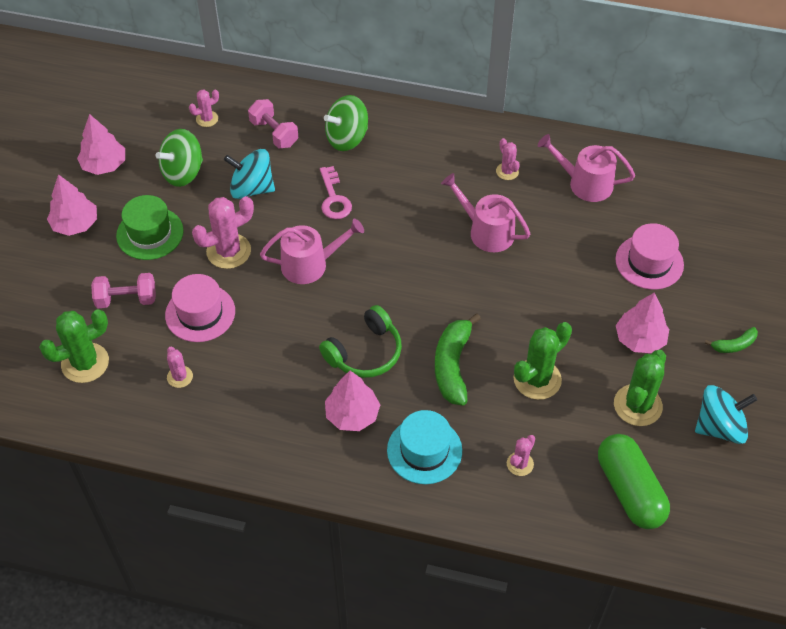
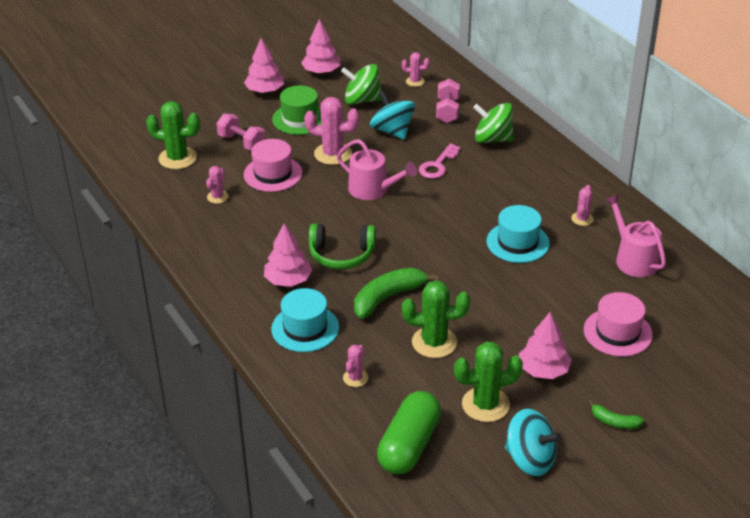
camera: 45 degrees right, 15 degrees down
(486, 231) = (517, 242): pink watering can -> turquoise hat
(520, 464) = (355, 378): pink cactus -> pink cactus turned 60 degrees counterclockwise

